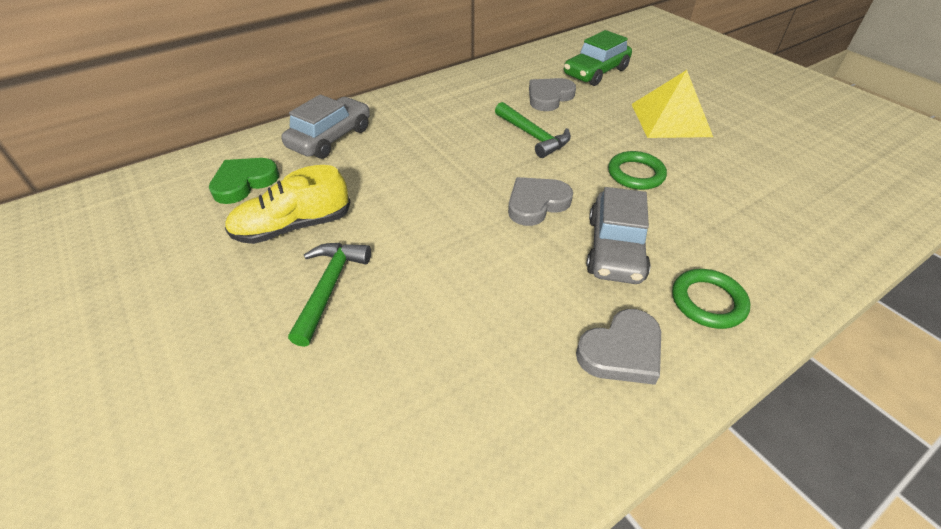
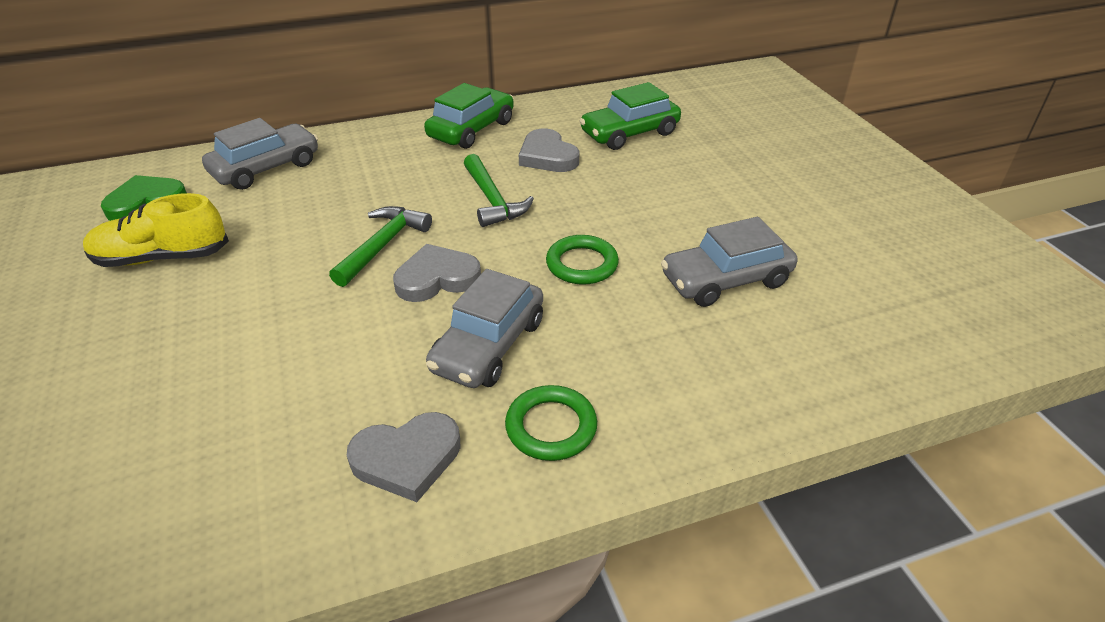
camera: 15 degrees right, 5 degrees down
(330, 287) = (154, 327): green hammer -> green hammer (383, 245)
(476, 85) = (471, 129): none -> green car
(549, 97) = (547, 156): grey heart -> grey heart turned 90 degrees counterclockwise
(670, 119) = (679, 205): yellow pyramid -> none
(743, 168) = (725, 280): none -> grey car

